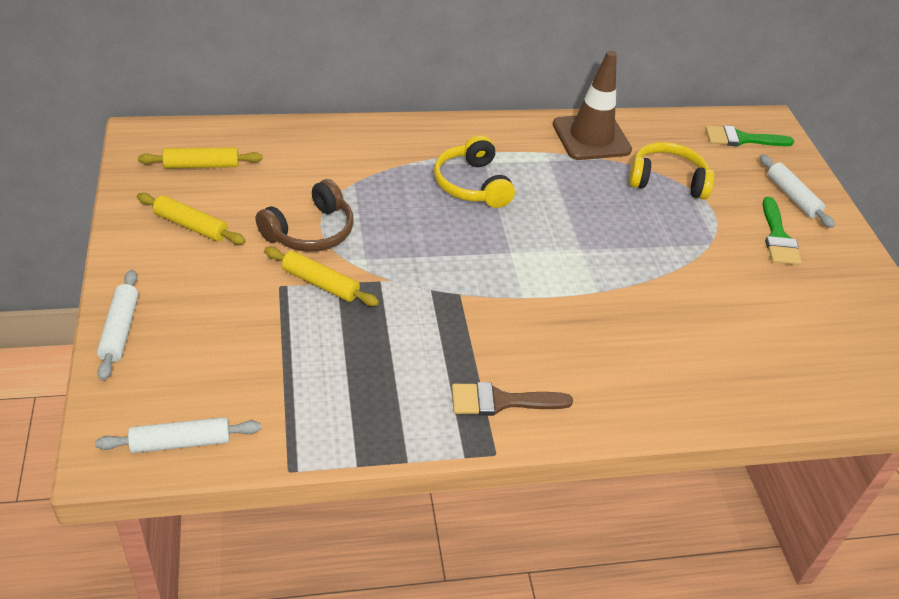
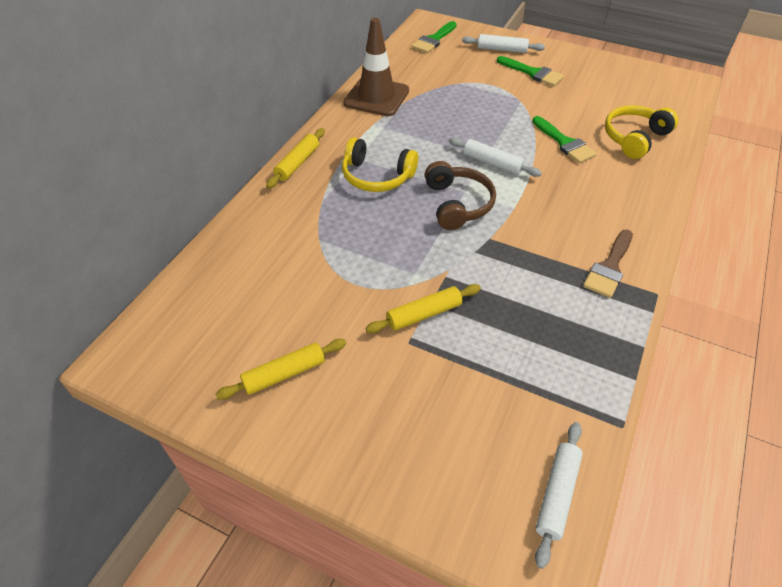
camera: 50 degrees left, 5 degrees up
(119, 330) = (387, 489): white rolling pin -> white rolling pin (492, 163)
(201, 165) = (206, 331): yellow rolling pin -> yellow rolling pin (297, 163)
(310, 231) = (356, 293): brown headphones -> brown headphones (457, 204)
(667, 181) = (448, 88): yellow headphones -> yellow headphones (634, 138)
(675, 304) = (564, 143): none -> green brush

